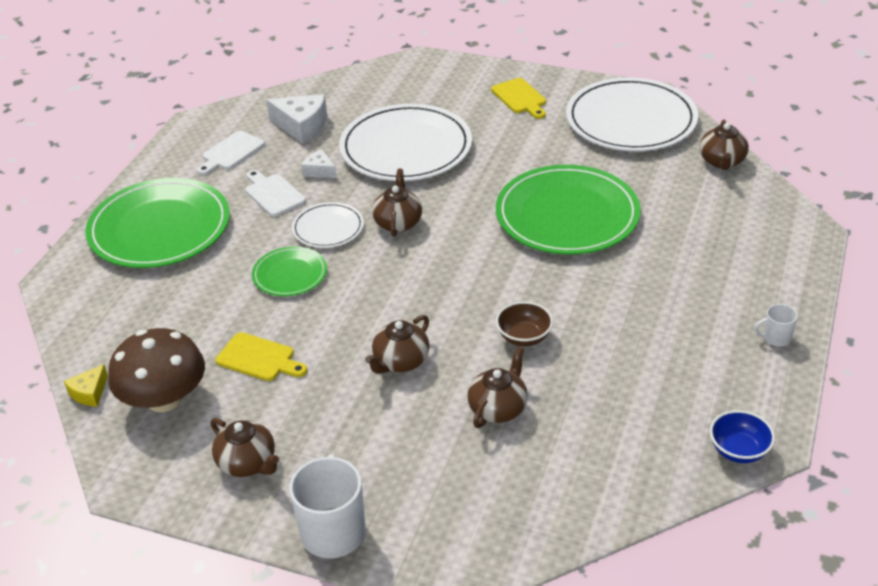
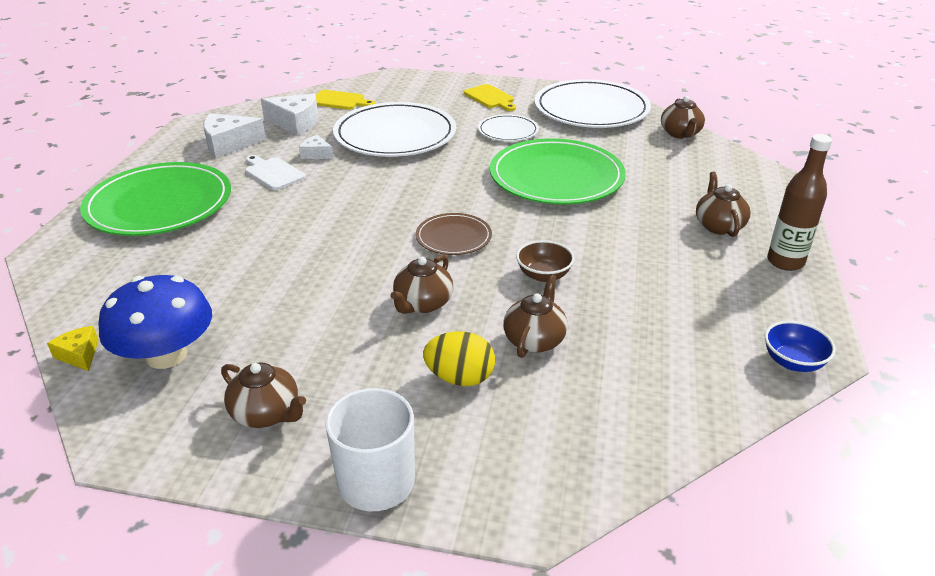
camera: 10 degrees left, 5 degrees down
(89, 393) = (79, 355): yellow cheese -> yellow cheese turned 120 degrees clockwise
(164, 399) = (166, 355): brown mushroom -> blue mushroom
(231, 152) = (229, 144): white cutting board -> white cheese
(259, 358) = (270, 310): yellow cutting board -> yellow cutting board (339, 101)
(290, 274) = (296, 235): green plate -> none
(328, 228) = (330, 196): white plate -> white plate (508, 131)
(398, 222) = (398, 189): brown teapot -> brown teapot (718, 226)
(421, 442) = (460, 378): none -> yellow egg
(444, 286) = (453, 237): none -> brown plate
(776, 338) = (785, 262): white mug -> brown bottle

